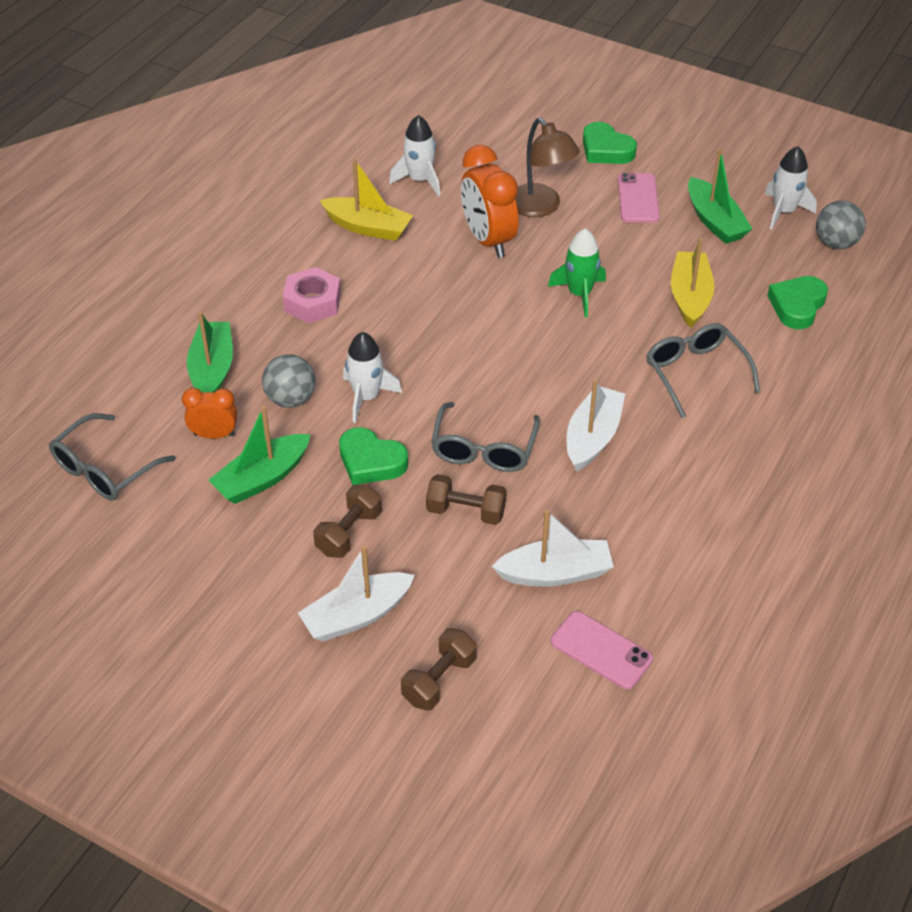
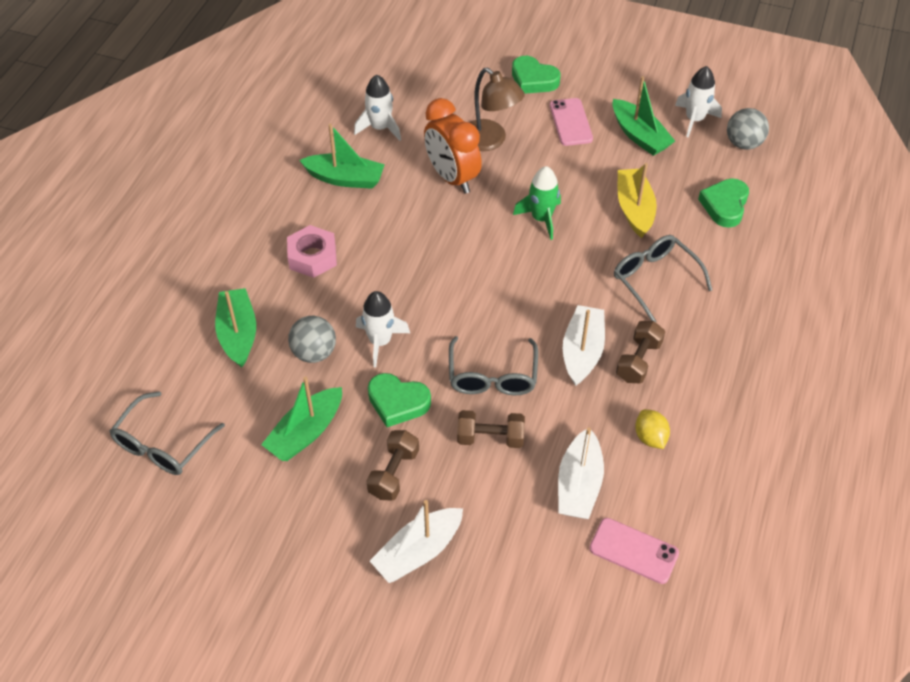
camera: 10 degrees left, 5 degrees up
(214, 435) = (254, 397): orange clock -> none
(368, 227) = (345, 178): yellow boat -> green boat
(439, 680) = (503, 601): brown dumbbell -> brown dumbbell (638, 361)
(555, 573) = (579, 484): white boat -> white boat turned 120 degrees clockwise
(649, 536) = (650, 437): none -> yellow lemon

